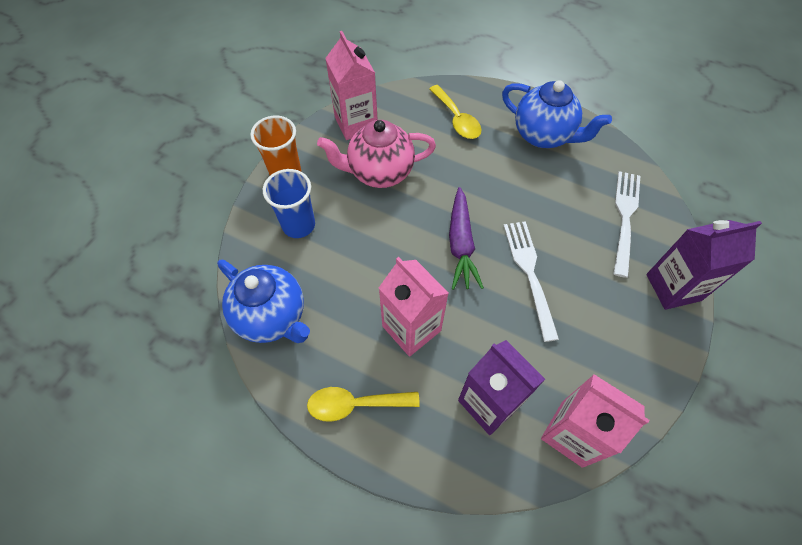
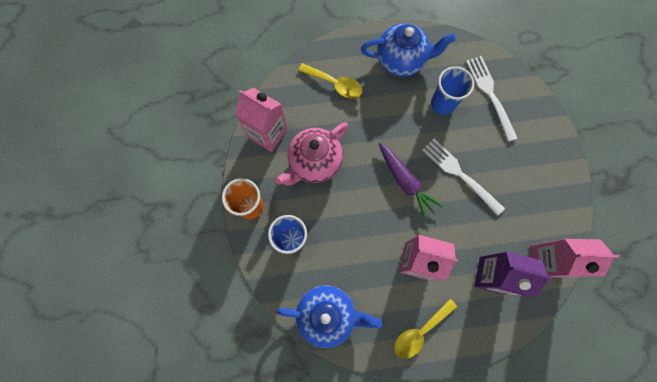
camera: 35 degrees left, 15 degrees up
(560, 196) = (442, 104): none -> blue cup
(673, 287) = (545, 127): purple carton -> none

